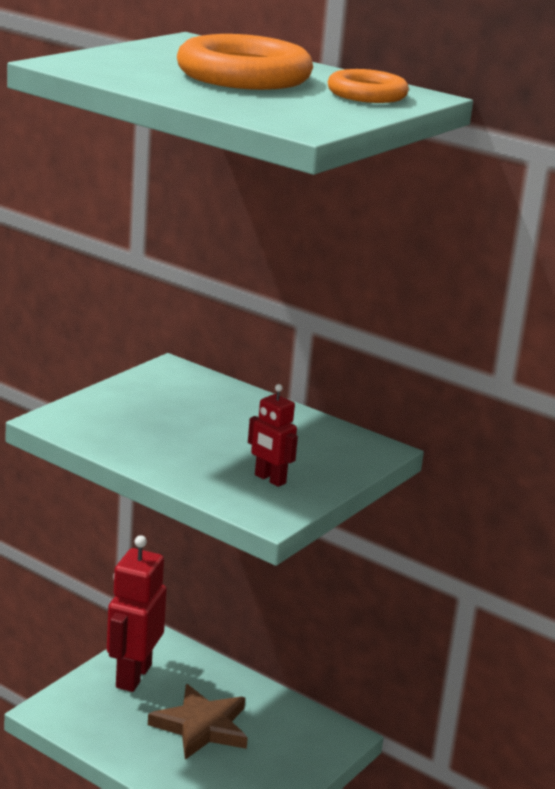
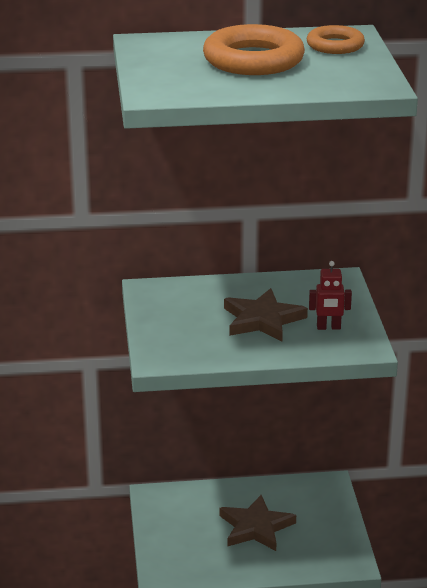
camera: 40 degrees left, 5 degrees up
(132, 676) = (175, 525): red robot -> none
(219, 441) = (262, 320): none -> brown star

